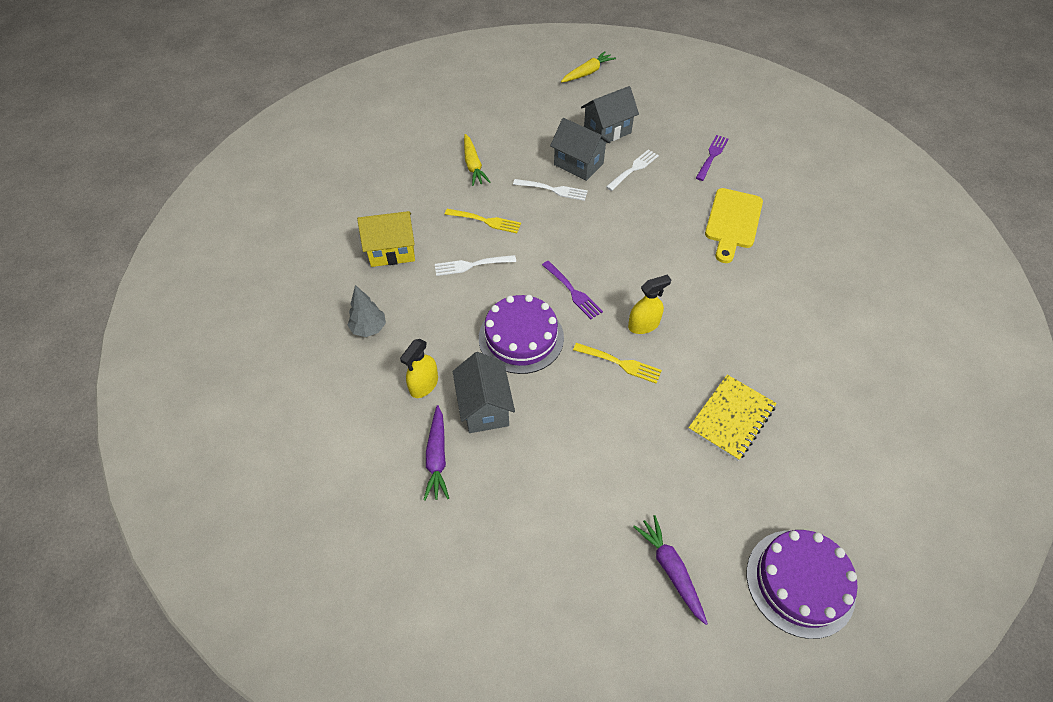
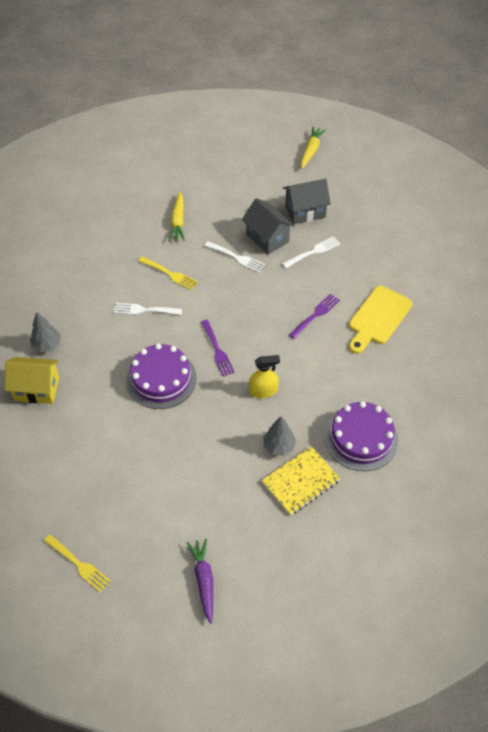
camera: 15 degrees right, 0 degrees up
(392, 251) = (85, 284): yellow house -> yellow house (37, 389)
(424, 384) = (73, 399): yellow spray bottle -> none
(437, 457) = (64, 457): purple carrot -> none
(484, 407) = (113, 428): grey house -> none
(587, 73) = (311, 151): yellow carrot -> yellow carrot turned 45 degrees counterclockwise
(620, 363) = (231, 418): yellow fork -> yellow fork (78, 564)
(688, 383) = (279, 446): none -> grey tree
(712, 156) = (388, 253): purple fork -> purple fork (315, 315)
(800, 582) = (296, 615): purple cake -> purple cake (361, 438)

